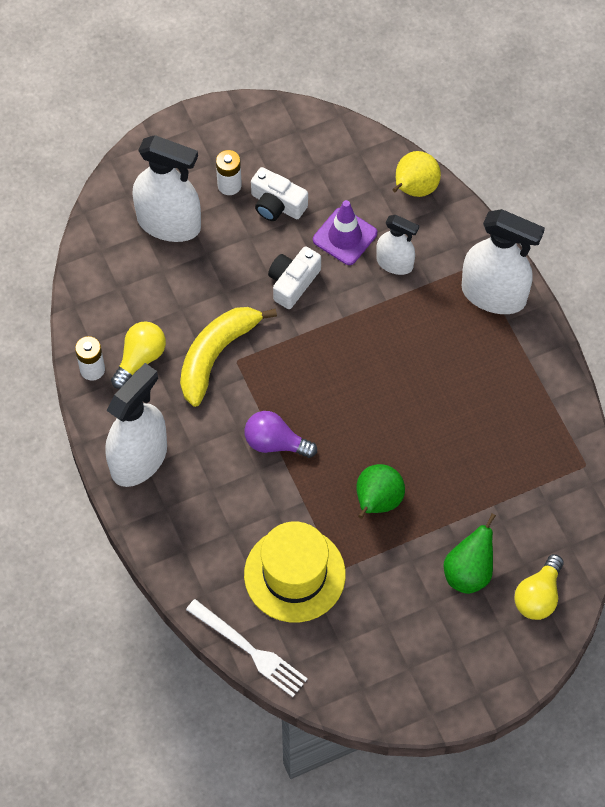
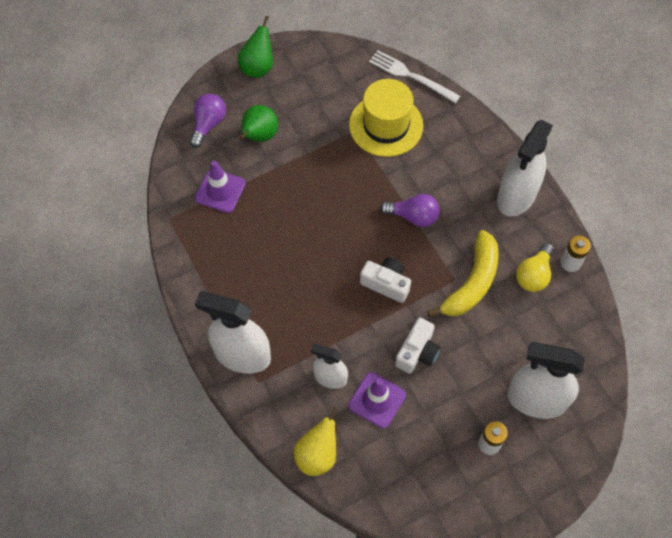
camera: 175 degrees right, 0 degrees up
(277, 204) = (442, 427): white camera -> white camera (386, 283)
(377, 501) = (330, 179): green pear -> green pear (258, 67)
(521, 497) = (220, 191): none -> purple traffic cone
(538, 596) = (208, 124): yellow light bulb -> purple light bulb

